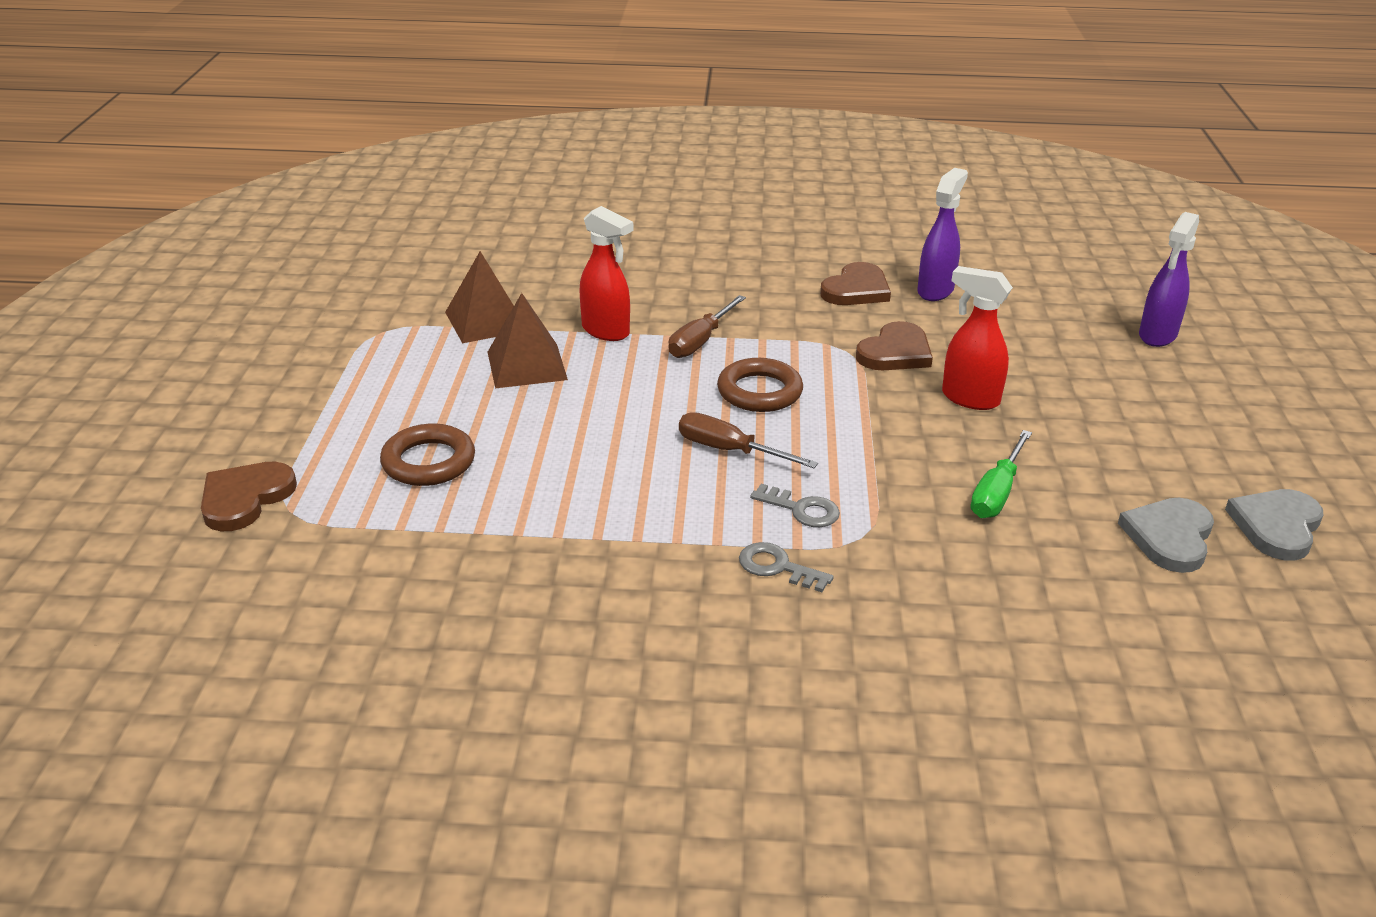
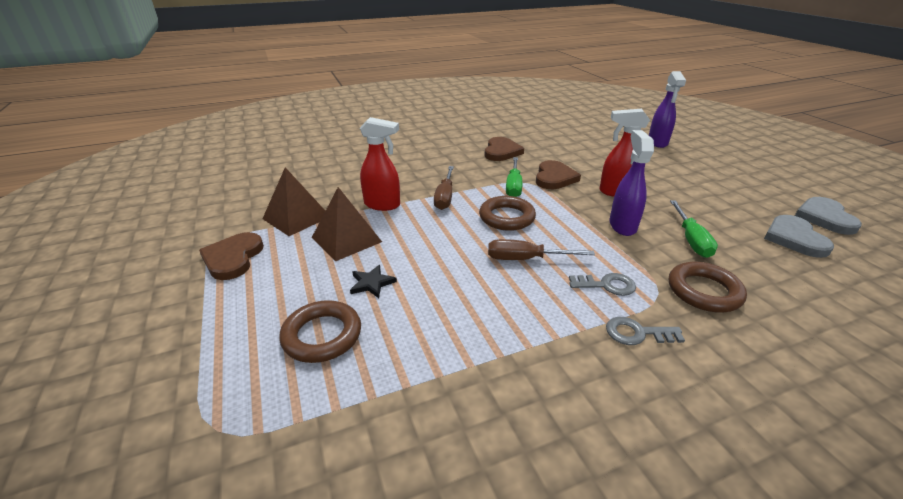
camera: 25 degrees left, 0 degrees up
(245, 498) = (163, 434): brown heart -> brown heart (233, 258)
(518, 425) = (372, 283): none -> black star
(817, 350) = (513, 186): none -> green screwdriver
(925, 554) = (704, 291): none -> brown ring
(935, 290) = (539, 144): purple spray bottle -> purple spray bottle (622, 226)

